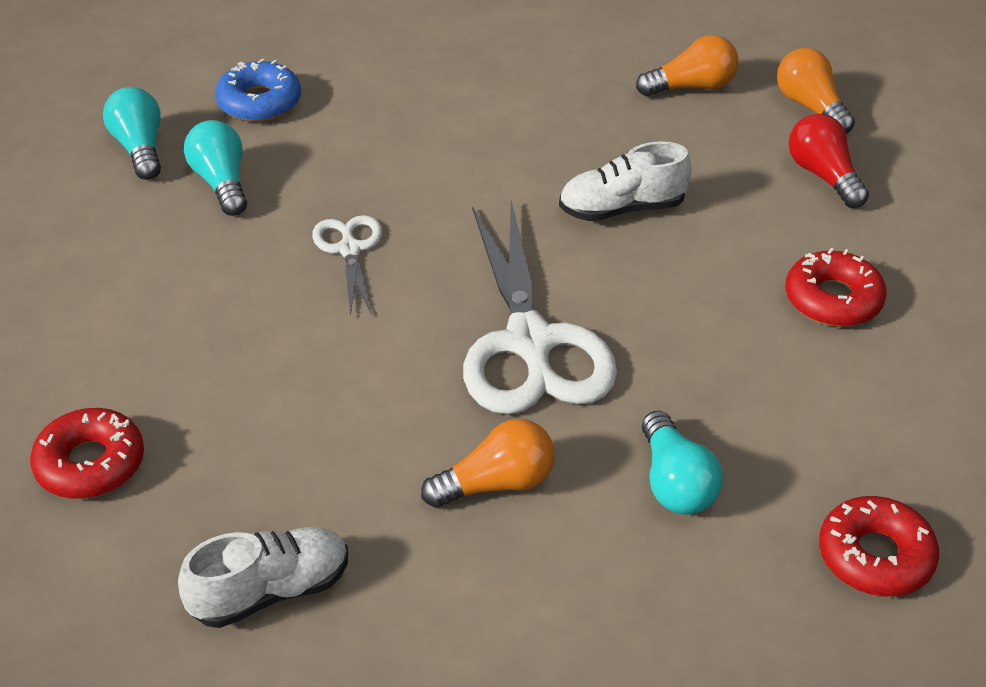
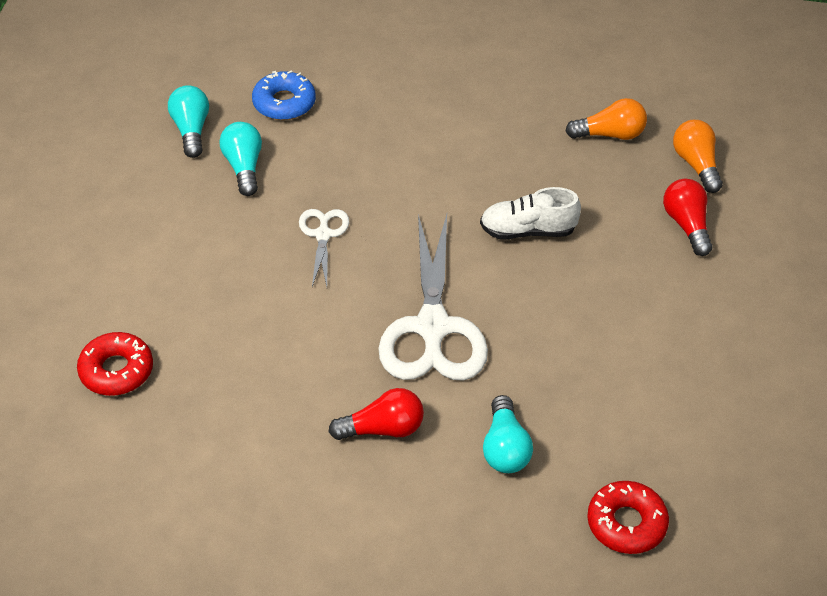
camera: 10 degrees right, 5 degrees up
(270, 591) = (217, 479): white shoe -> none
(496, 484) = (383, 429): orange light bulb -> red light bulb
(833, 299) = (660, 327): red donut -> none

